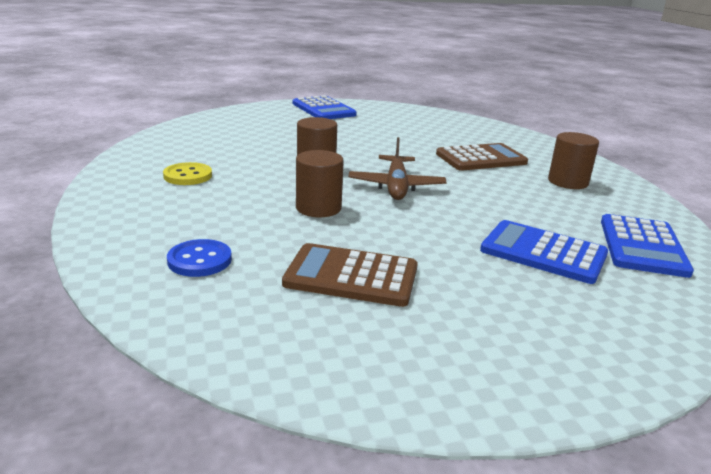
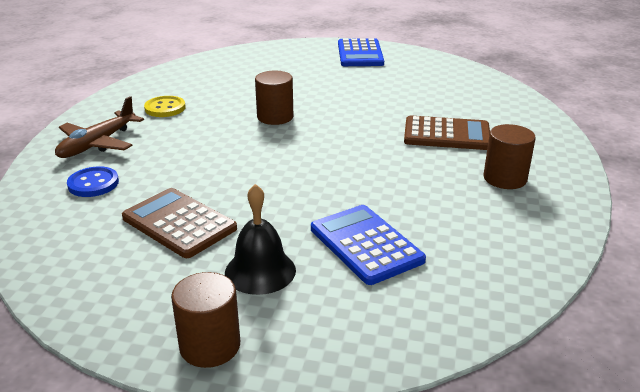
camera: 30 degrees right, 5 degrees up
(318, 208) = (228, 158): brown cylinder -> brown cylinder (210, 346)
(396, 186) = (321, 149): brown plane -> brown plane (98, 144)
(490, 298) = (260, 271): none -> black bell
(642, 246) = (478, 264): blue calculator -> none

